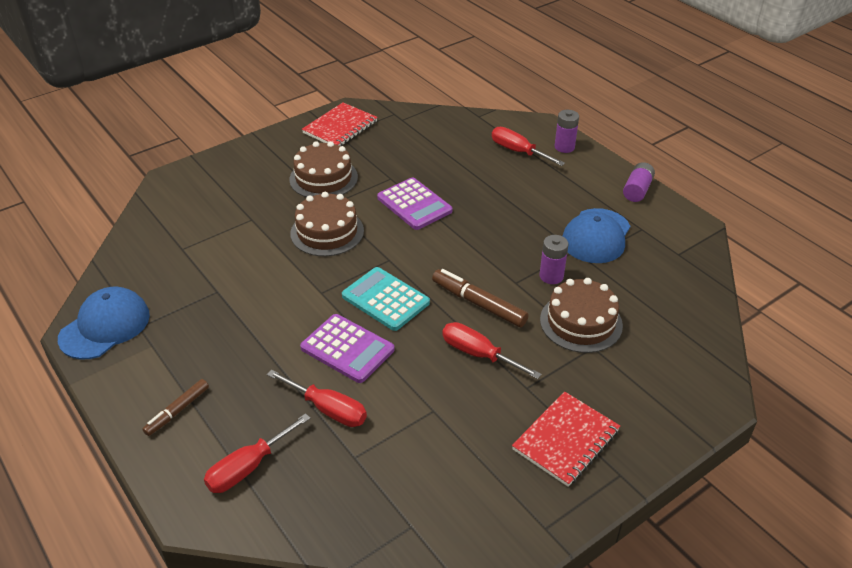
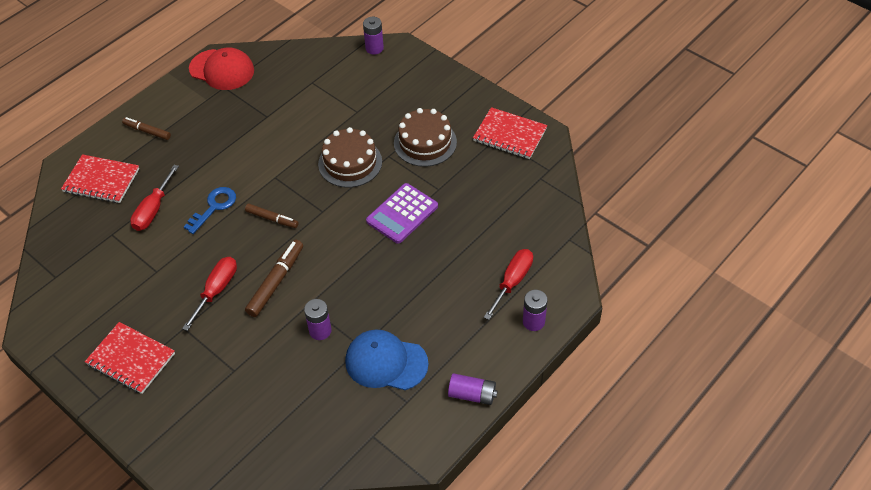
camera: 80 degrees right, 10 degrees up
(105, 326) = (222, 70): blue cap -> red cap
(158, 195) = (374, 48): none -> purple battery
(248, 467) = (101, 180): red screwdriver -> red notebook
(347, 349) = (214, 207): purple calculator -> blue key
(385, 299) = (272, 219): turquoise calculator -> brown marker
(581, 322) = (262, 359): brown cake -> none

